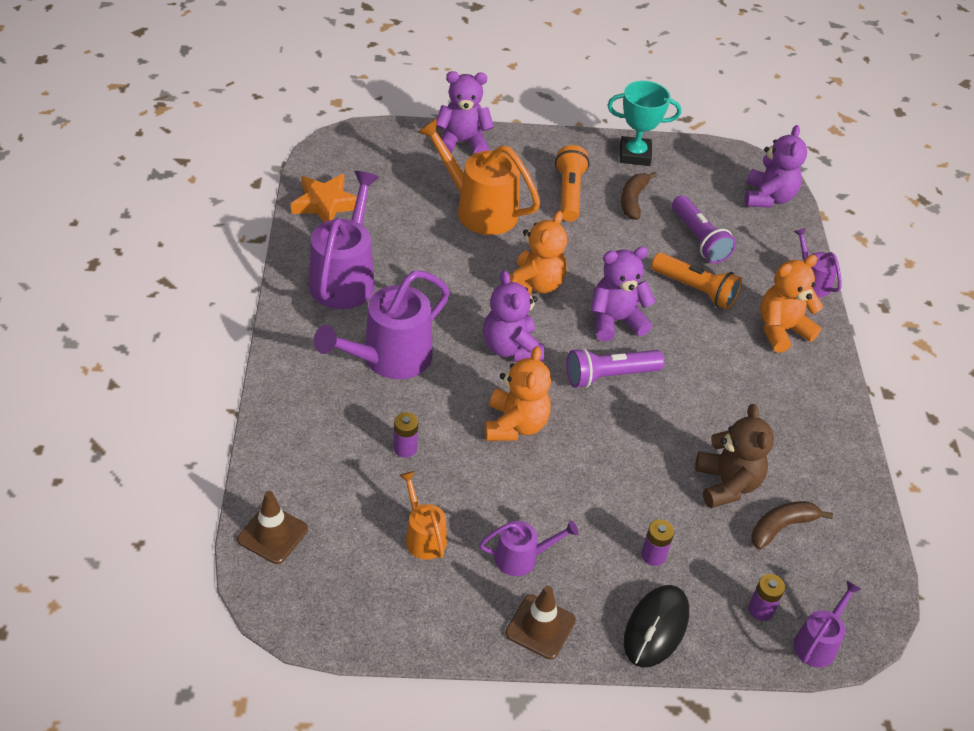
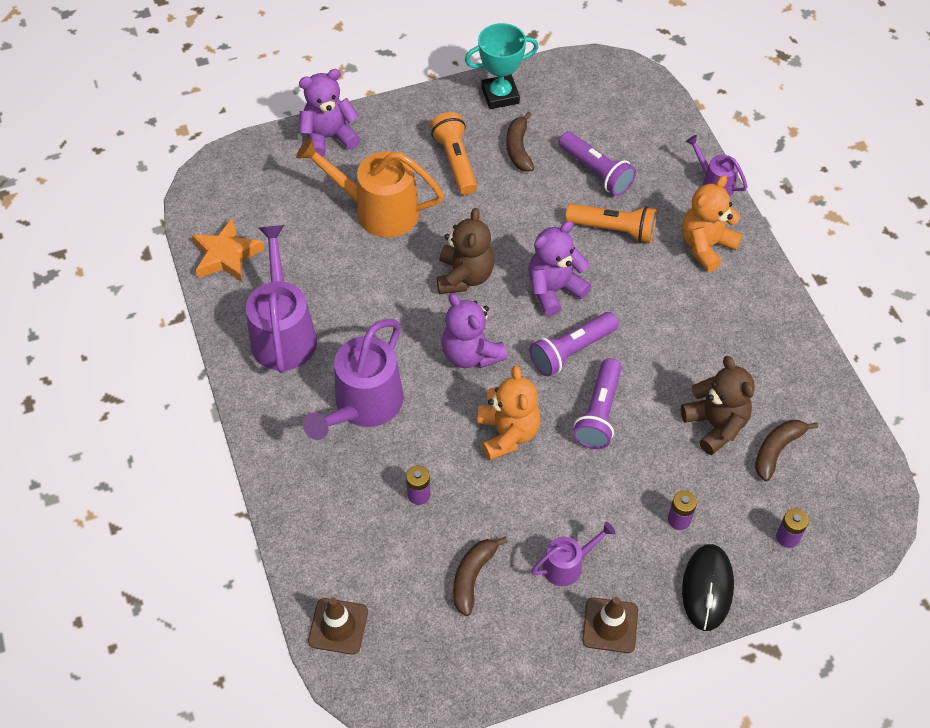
camera: 15 degrees left, 10 degrees up
(423, 536) = (472, 577): orange watering can -> brown banana
(534, 284) = (464, 276): orange teddy bear -> brown teddy bear
(613, 436) = (599, 413): none -> purple flashlight
(768, 198) = (642, 102): purple teddy bear -> none
(818, 642) = (845, 550): purple watering can -> none

